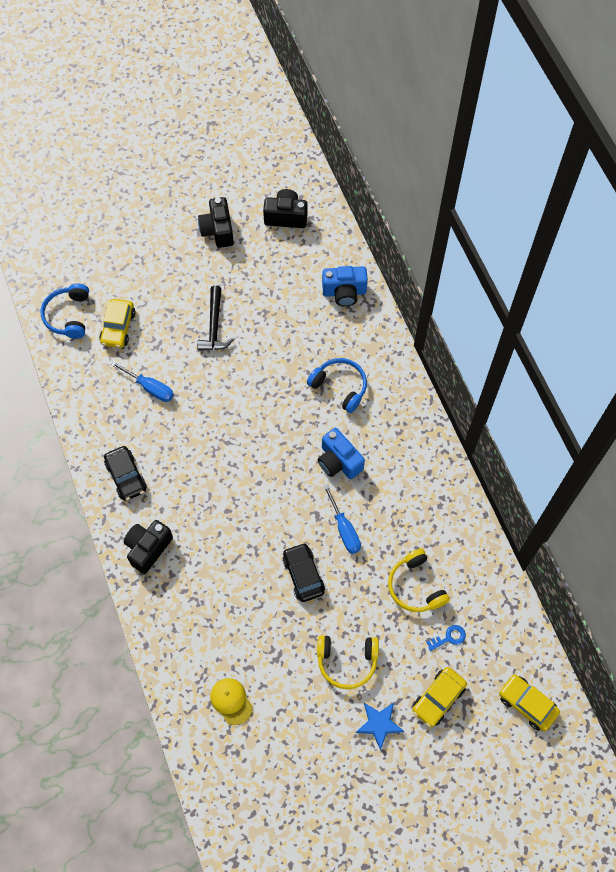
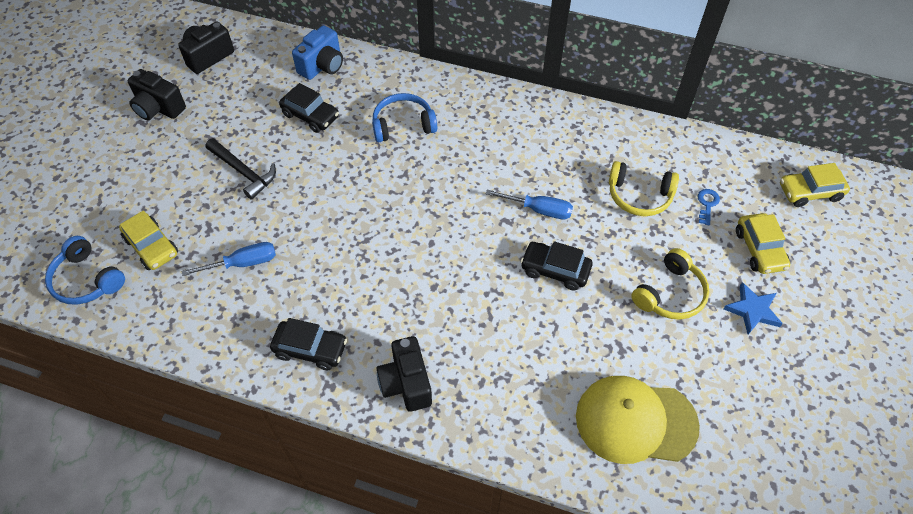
camera: 50 degrees left, 10 degrees down
(231, 701) = (635, 421): yellow cap -> yellow cap, size x1.95
(294, 324) = (310, 115): none -> black car
(339, 461) = (471, 171): blue camera -> none

